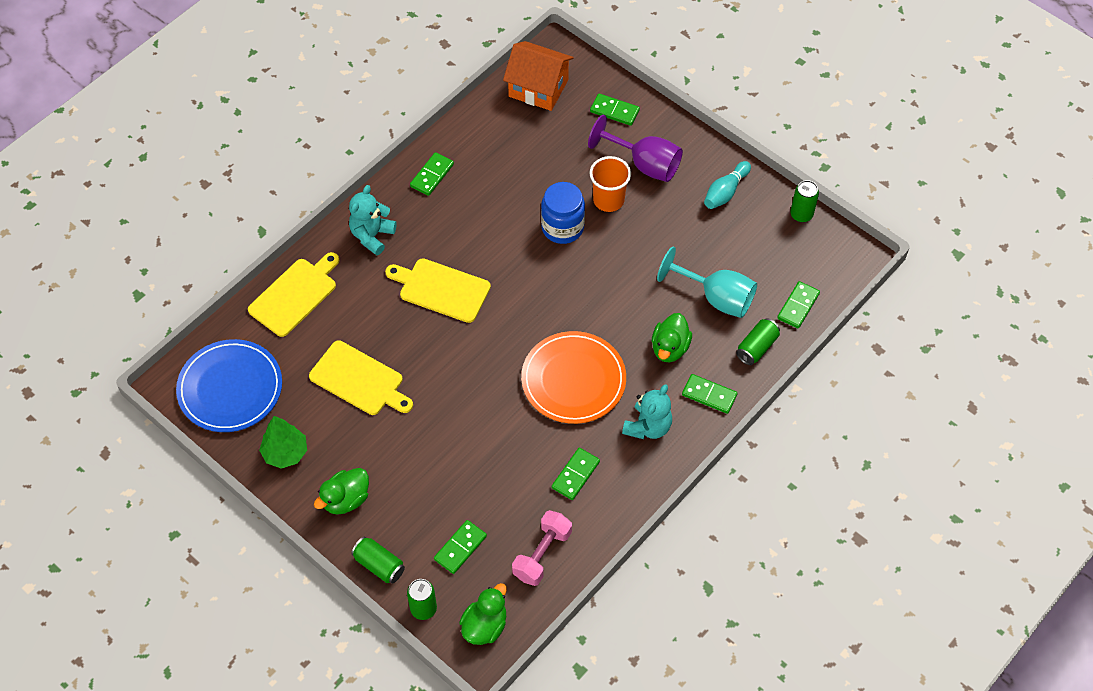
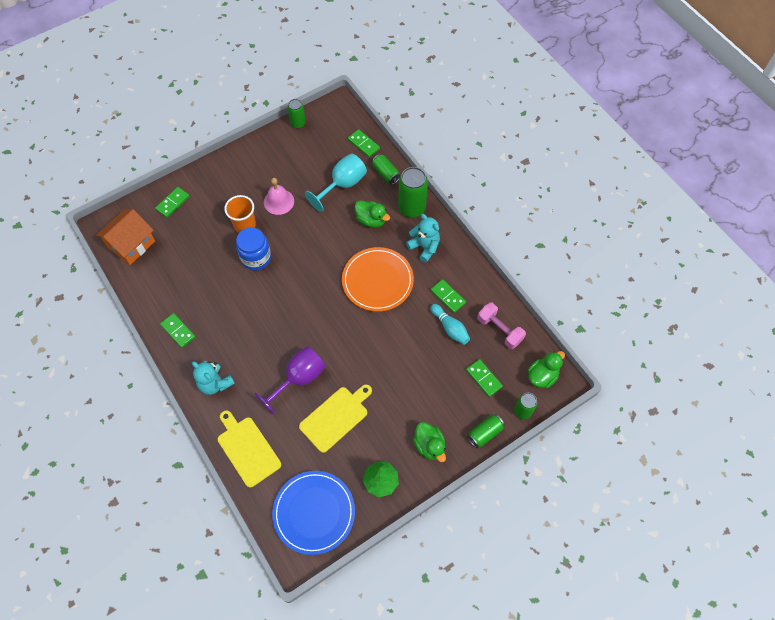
camera: 75 degrees left, 5 degrees up
(441, 289) = (279, 346): yellow cutting board -> none
(485, 626) = (542, 376): green duck -> green duck turned 90 degrees clockwise
(644, 164) = (224, 197): purple goblet -> purple goblet (299, 379)
(660, 228) = (279, 201): none -> pink bell
(709, 395) = (411, 208): green domino -> green can
(725, 192) = (265, 158): turquoise bowling pin -> turquoise bowling pin (450, 328)

